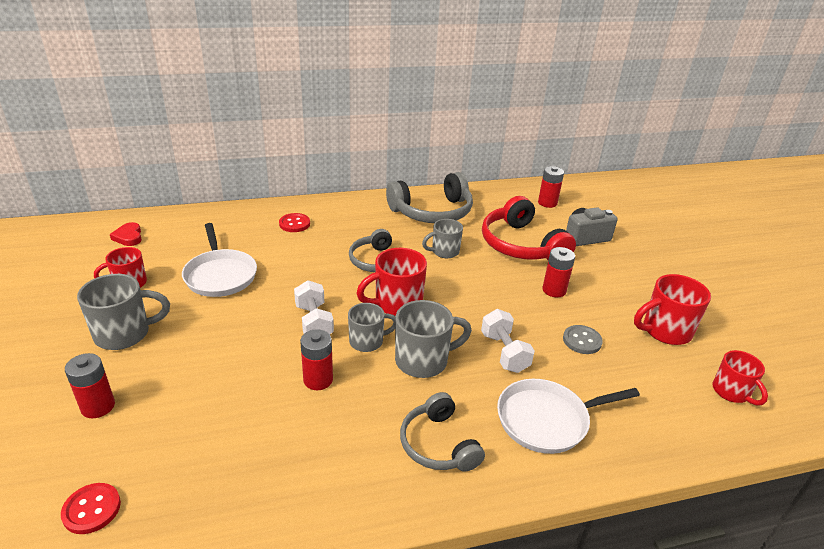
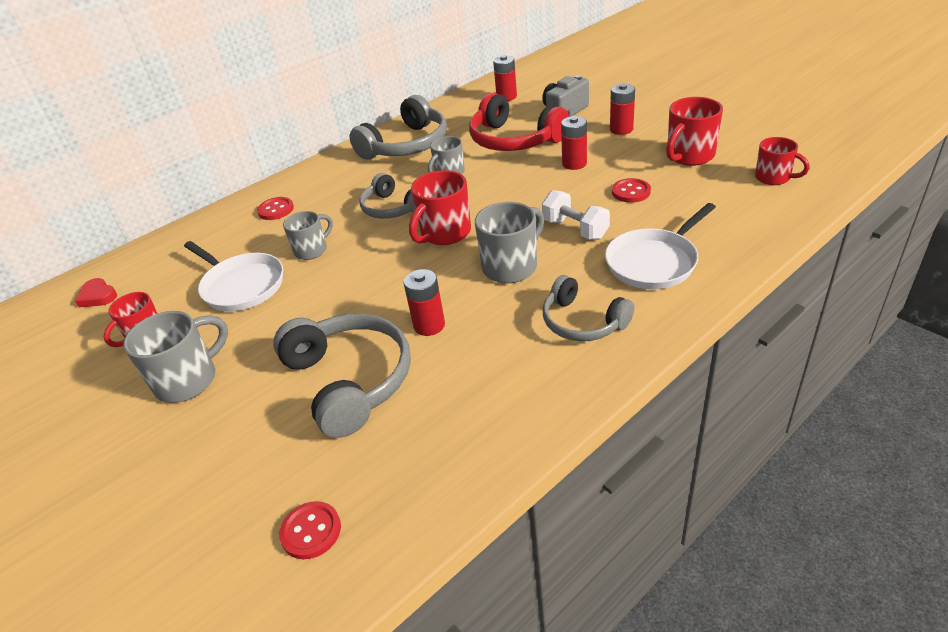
camera: 20 degrees left, 5 degrees up
(98, 406) = (226, 451): red battery -> red battery (621, 129)
(223, 396) = (350, 381): none -> grey headphones
(314, 322) = (379, 282): white dumbbell -> none
(367, 341) = (446, 275): grey mug -> grey mug (312, 250)
(582, 341) = (631, 192): grey button -> red button

